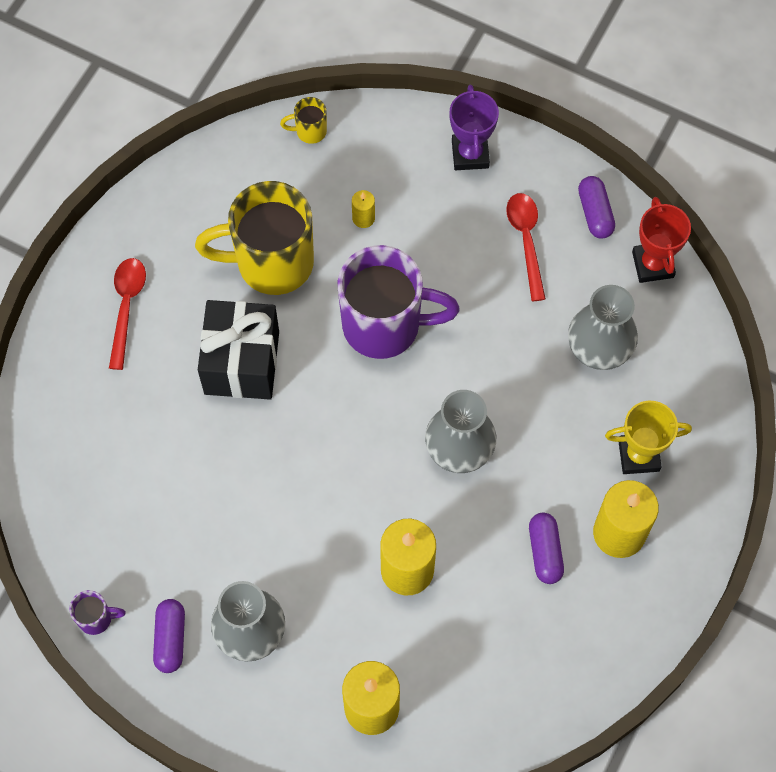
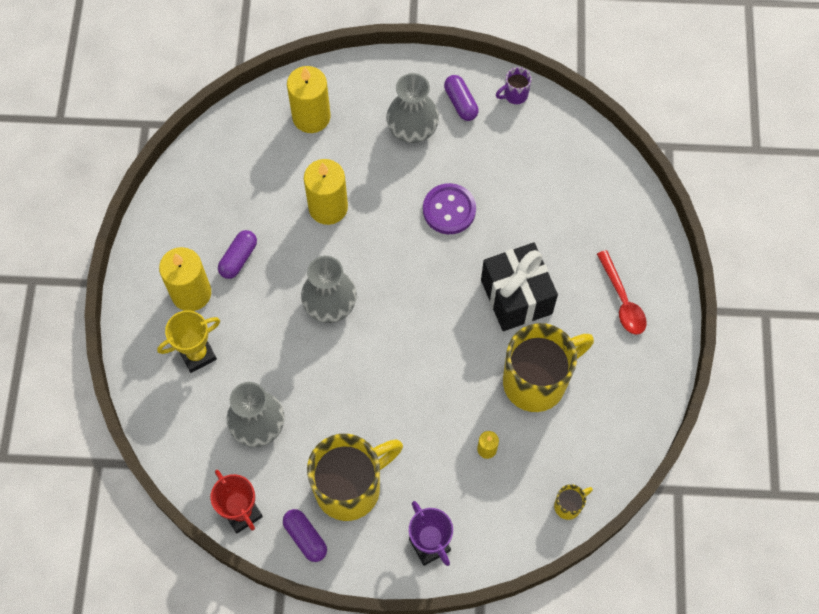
camera: 155 degrees right, 0 degrees up
(262, 500) = (449, 210): none -> purple button
(385, 325) = (427, 370): purple mug -> none
(526, 241) = (350, 487): red spoon -> yellow mug
(545, 552) = (238, 258): purple capsule -> purple capsule turned 60 degrees clockwise

